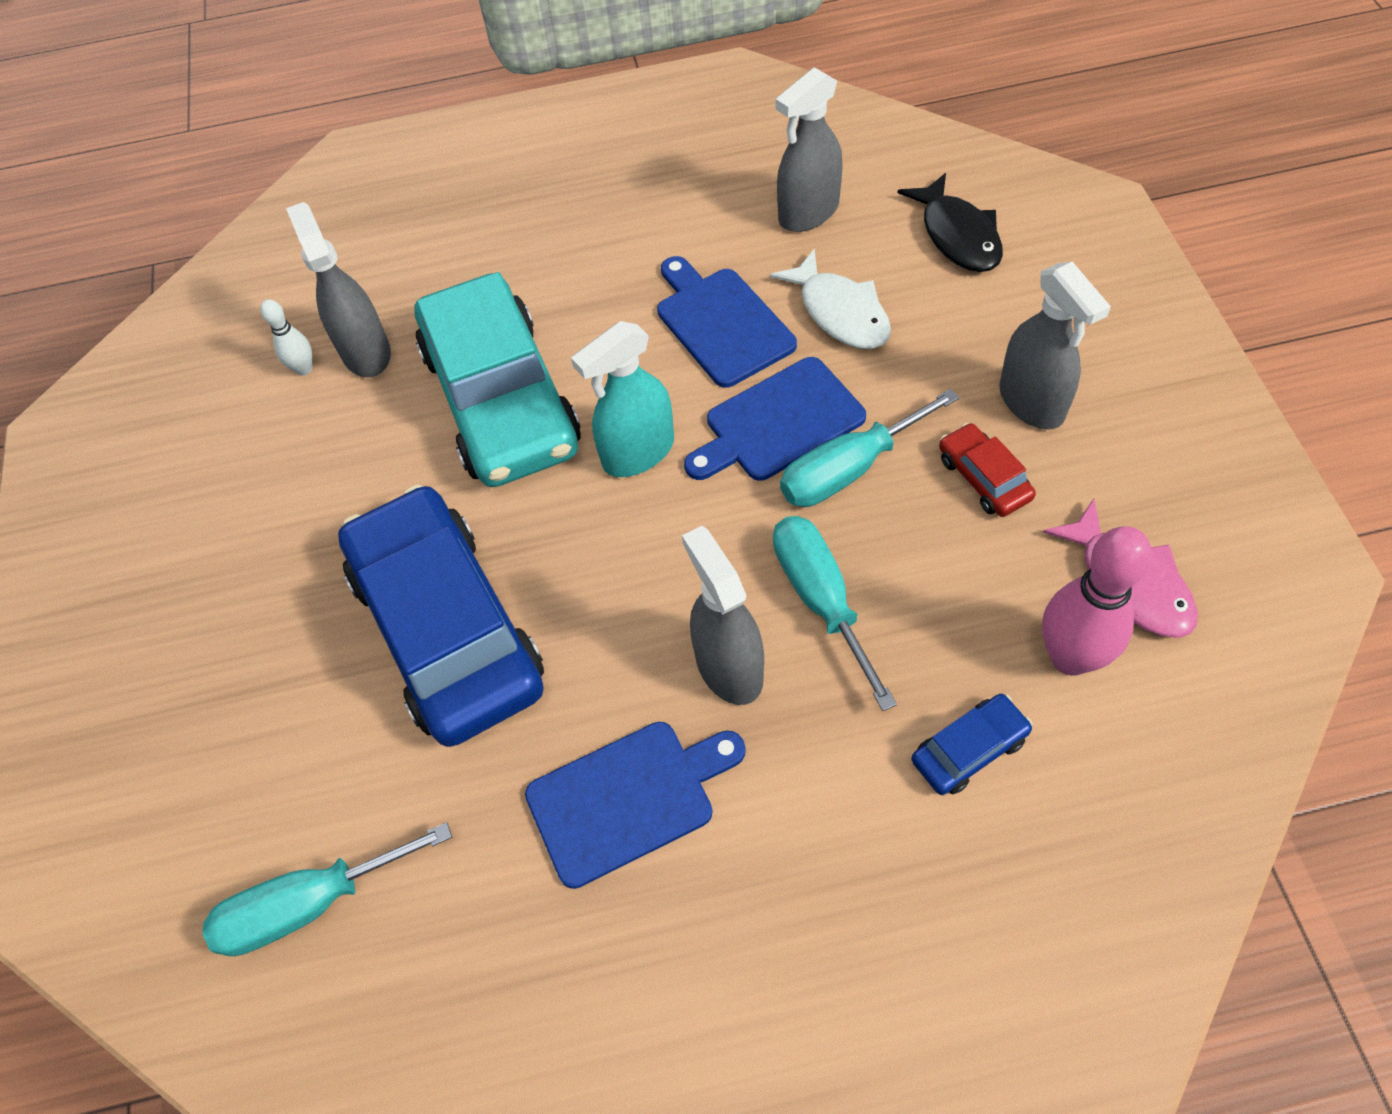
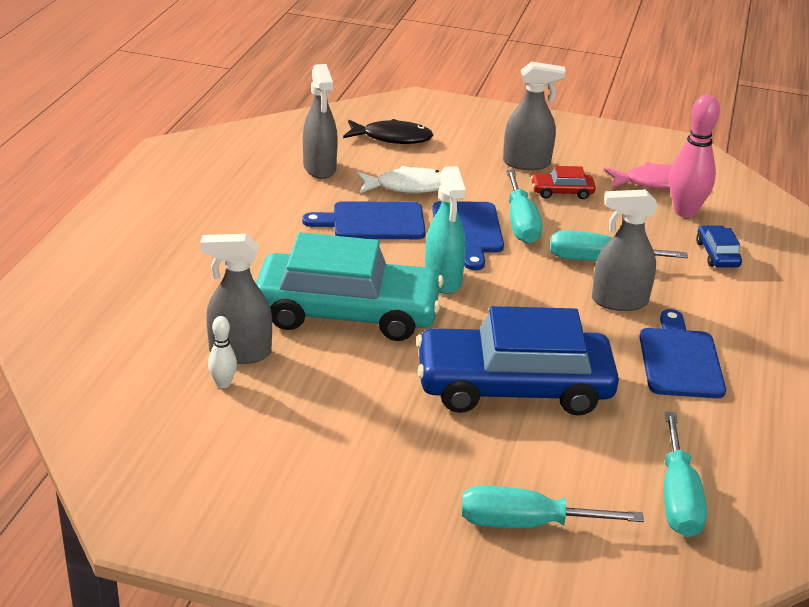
camera: 70 degrees left, 25 degrees down
(190, 752) = (526, 524): none -> turquoise screwdriver

